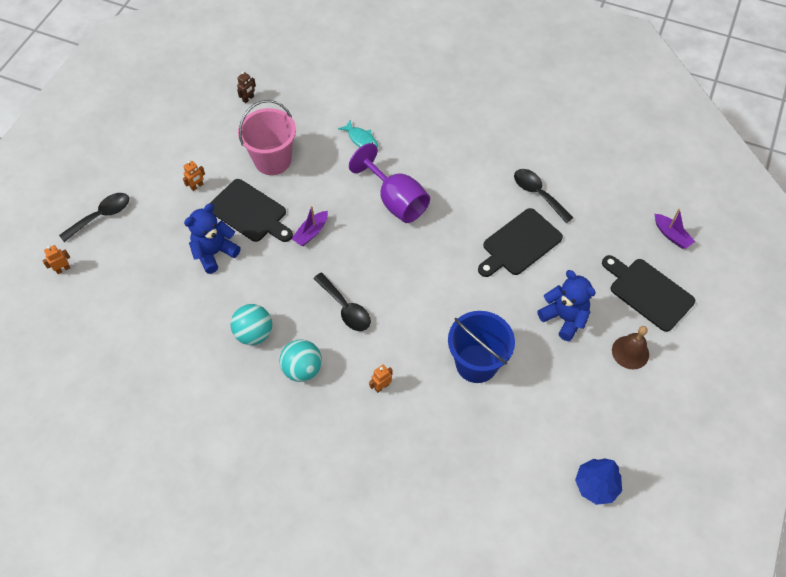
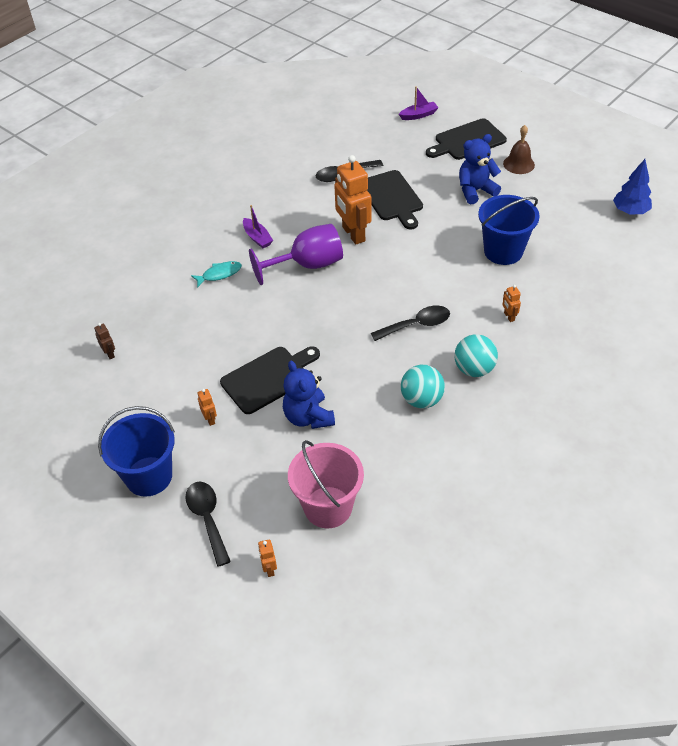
camera: 70 degrees left, 10 degrees down
(134, 166) = (149, 476): none -> blue bucket
(272, 160) = (208, 348): pink bucket -> pink bucket (328, 507)
(311, 232) = (317, 334): purple boat -> purple boat (257, 238)
(452, 225) = (353, 234): none -> orange robot

